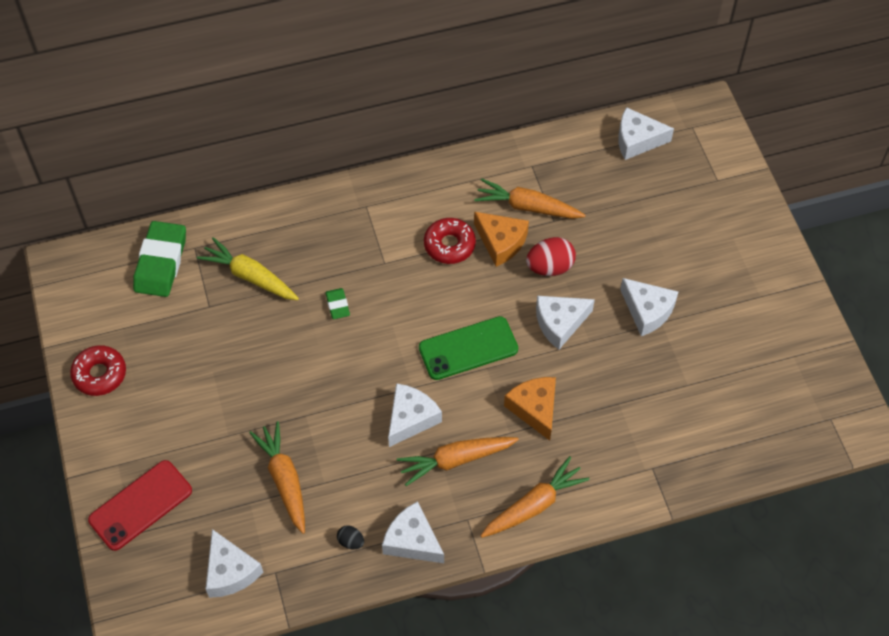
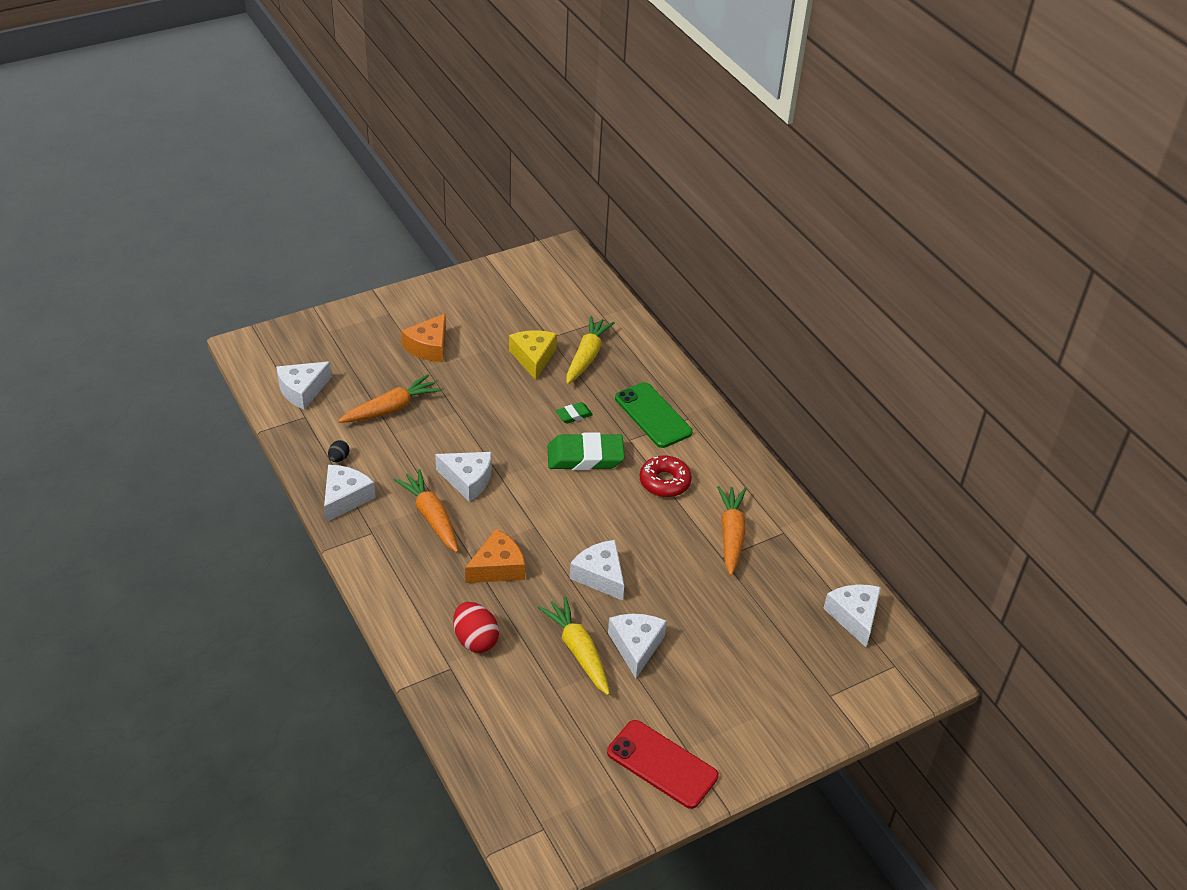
camera: 75 degrees right, 15 degrees down
(100, 374) = (468, 288): red donut -> none
(140, 505) = (354, 331): red phone -> red phone (662, 764)
(161, 262) = (584, 303): green eraser -> green eraser (585, 457)
(239, 327) = (533, 358): none -> yellow cheese
(468, 348) = (552, 510): green phone -> green phone (653, 415)
(501, 242) = (681, 519): orange cheese -> orange cheese (429, 347)
(534, 505) = (394, 579): orange carrot -> none
(550, 267) = (664, 560): red egg -> red egg (475, 640)
(646, 358) = (578, 651): none -> yellow carrot
(647, 311) = (636, 646): white cheese -> white cheese turned 150 degrees clockwise

